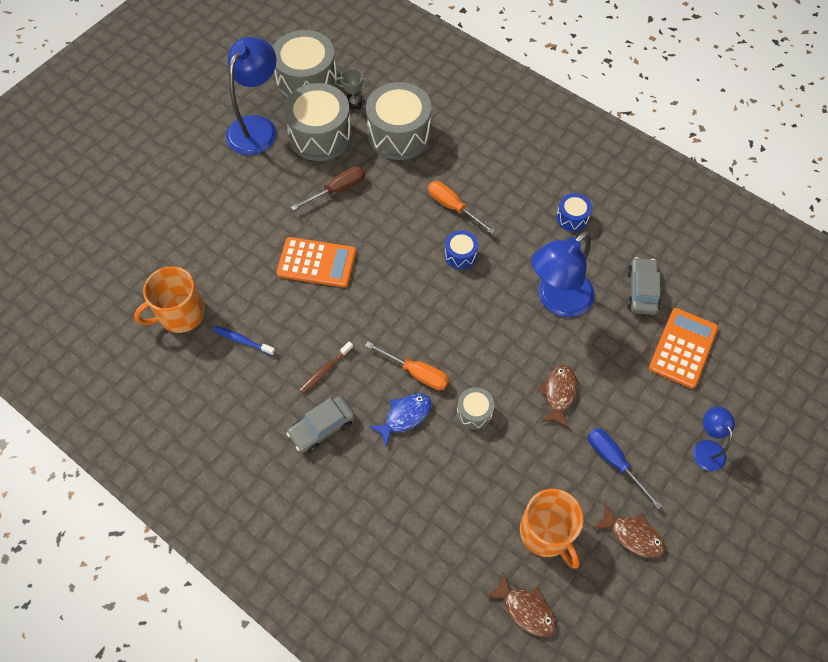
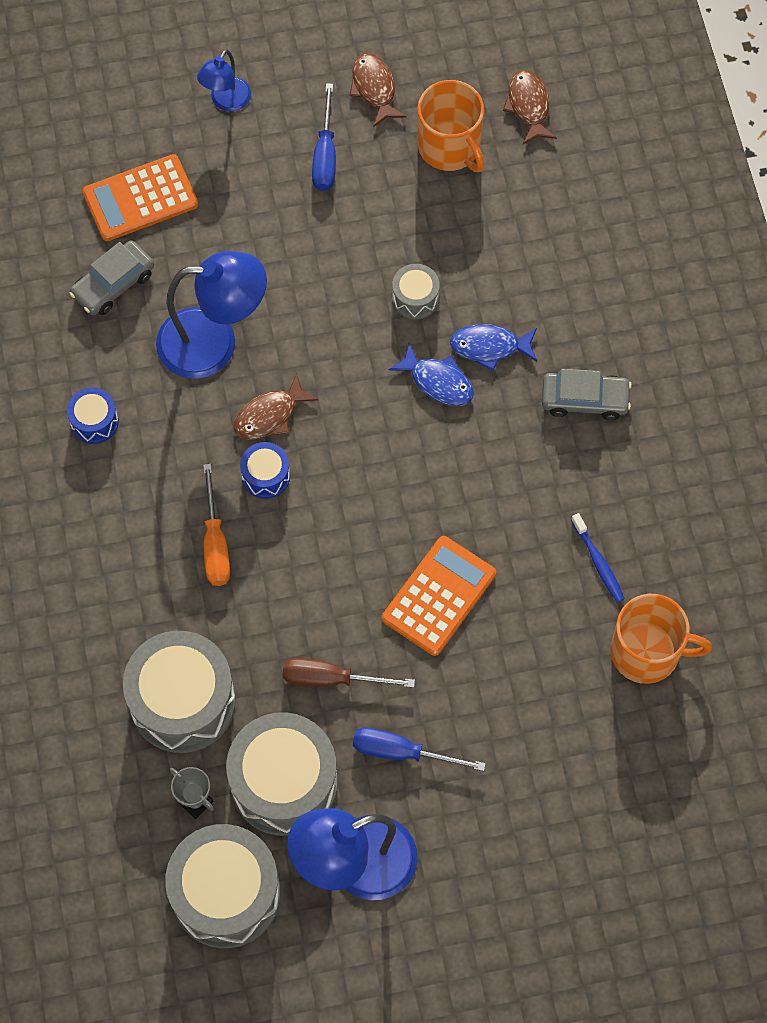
camera: 140 degrees left, 5 degrees up
(274, 183) = (402, 752): none -> blue screwdriver
(317, 263) = (438, 596): orange calculator -> orange calculator turned 75 degrees clockwise
(325, 370) = (533, 458): brown toothbrush -> none
(416, 373) = (438, 381): orange screwdriver -> blue fish
(547, 533) = (450, 147): orange mug -> orange mug turned 135 degrees clockwise
(559, 393) = (312, 251): brown fish -> brown fish (270, 415)

